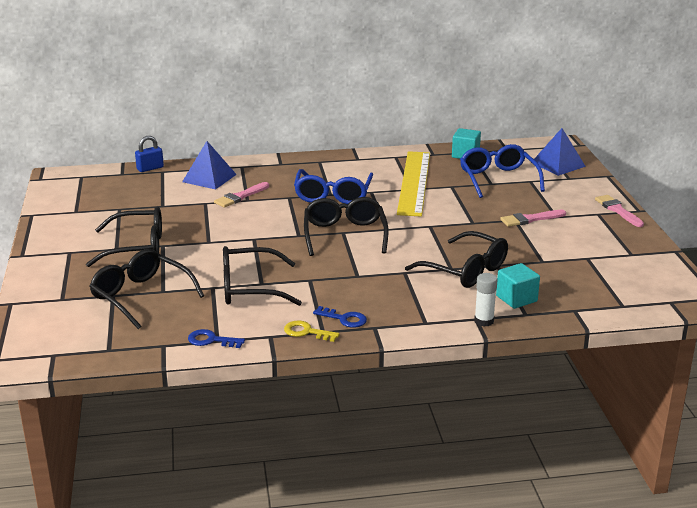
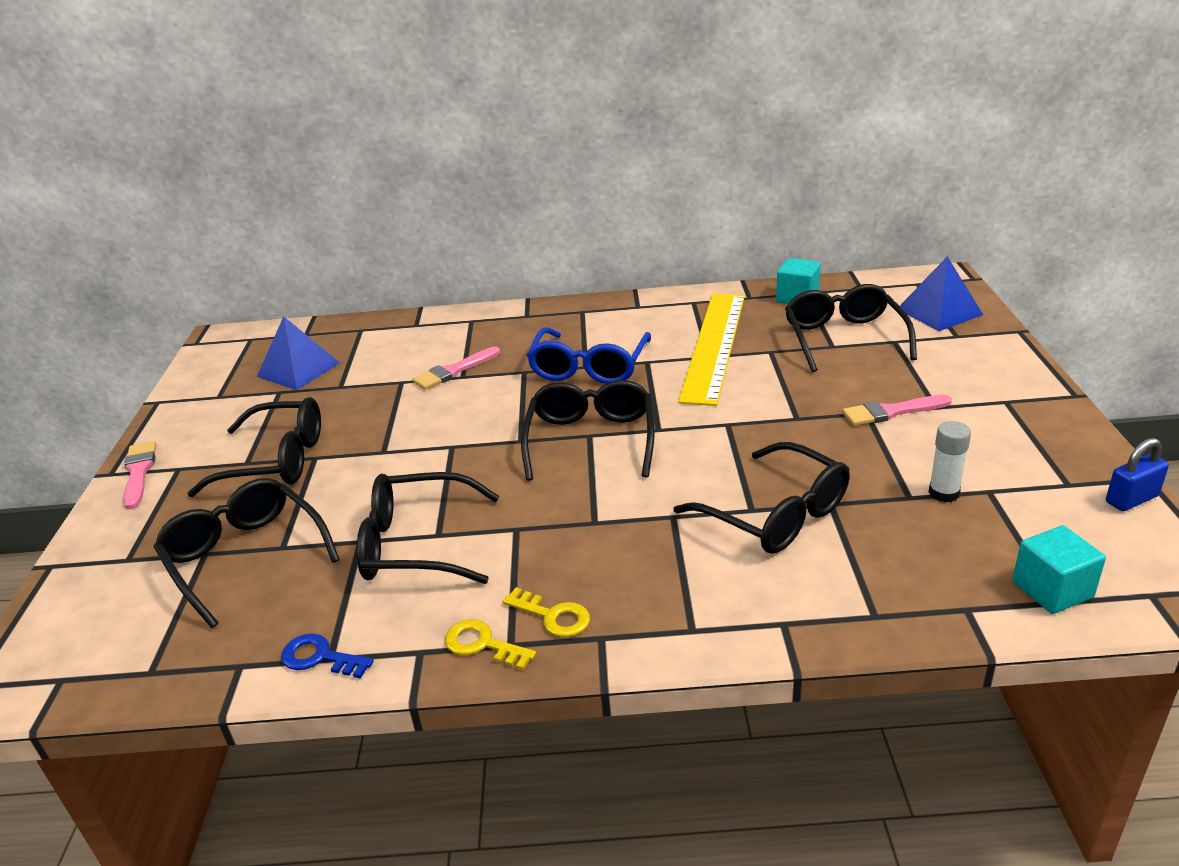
camera: 10 degrees right, 5 degrees up
(150, 168) = (346, 325): blue padlock -> blue padlock (1131, 499)
(209, 178) = (420, 340): blue pyramid -> blue pyramid (298, 369)
(344, 319) = (553, 616): blue key -> yellow key
(484, 321) = (797, 630): white glue stick -> white glue stick (944, 493)
(498, 179) = (844, 338): blue glasses -> black glasses
(516, 298) = (860, 579): turquoise cube -> turquoise cube (1052, 589)
(618, 210) = (1039, 395): pink brush -> pink brush (139, 472)

